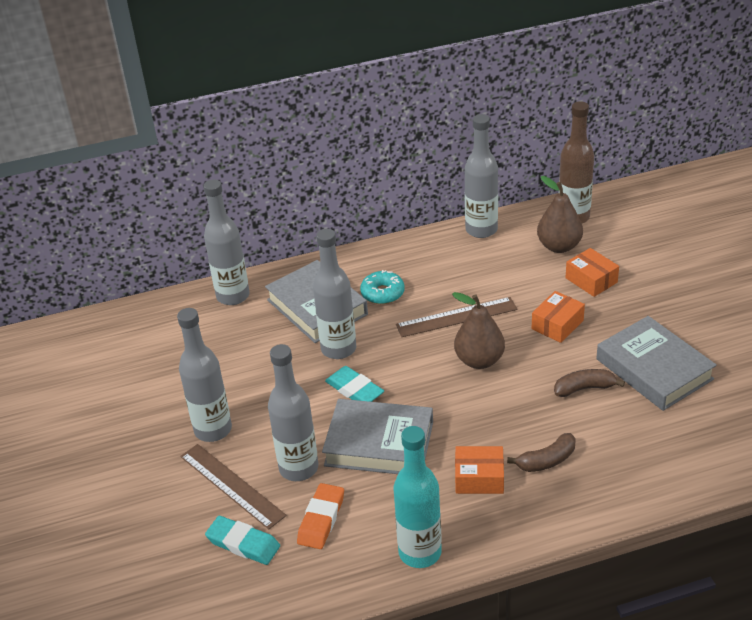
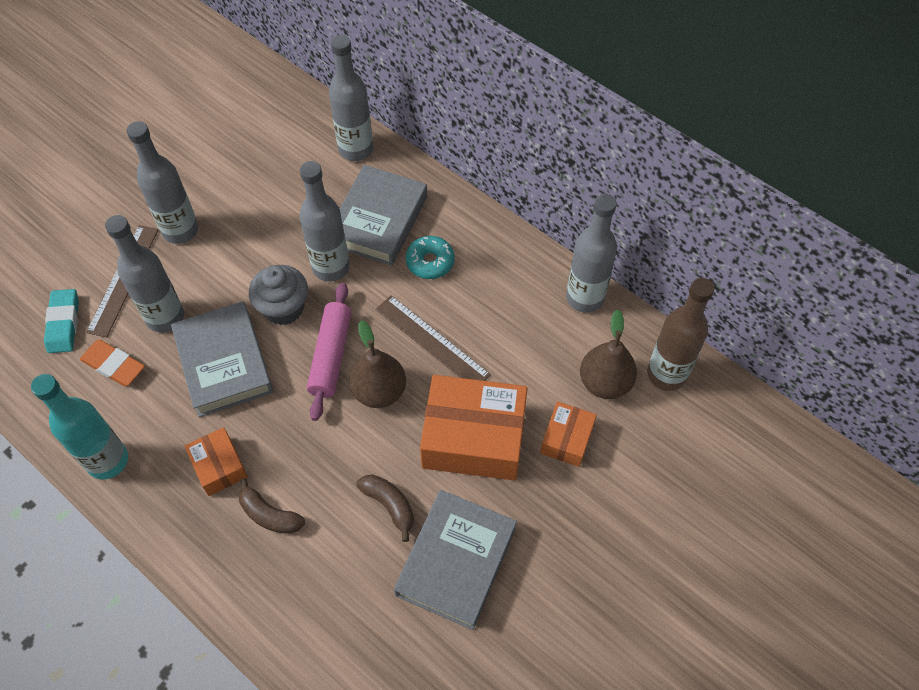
camera: 55 degrees right, 20 degrees up
(321, 519) = (114, 365): orange eraser -> orange eraser turned 45 degrees clockwise
(354, 389) = (283, 308): turquoise eraser -> grey cupcake
(424, 376) = (331, 355): none -> pink rolling pin
(557, 325) = (473, 438): orange box -> orange box, size x1.93

